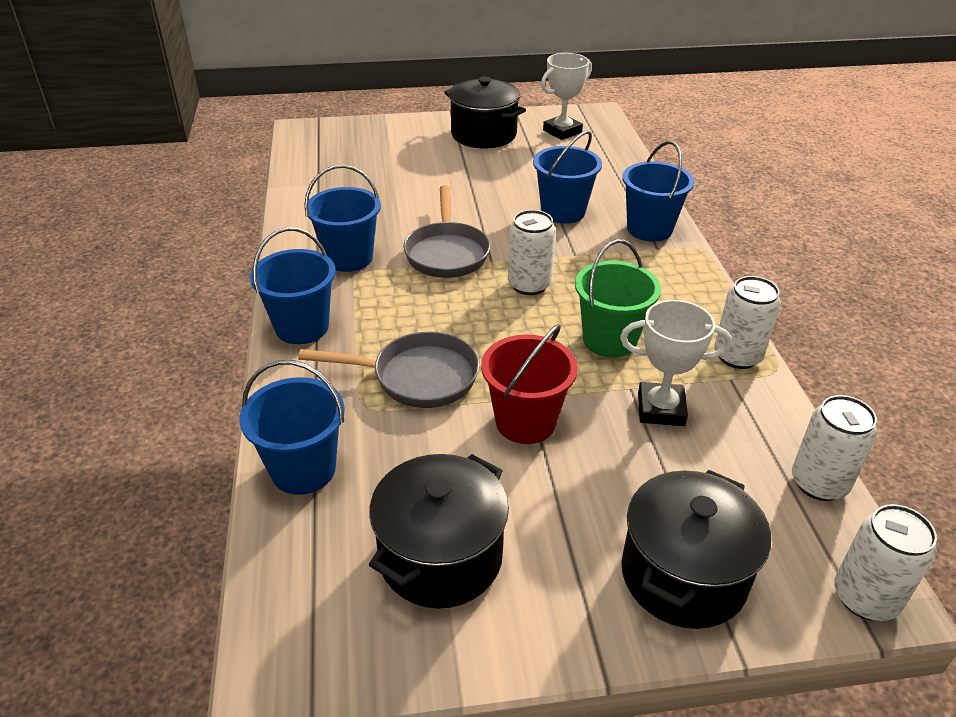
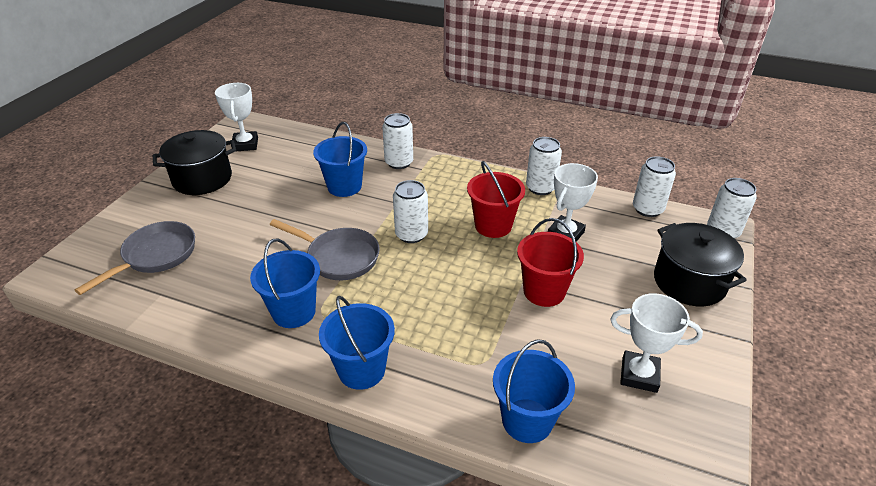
camera: 60 degrees left, 0 degrees up
(417, 377) = (468, 325): grey pan -> grey pan (155, 256)
(440, 557) = (639, 375): black pot -> white trophy
(609, 340) = (493, 226): green bucket -> red bucket
(649, 229) = (399, 162): blue bucket -> white can

